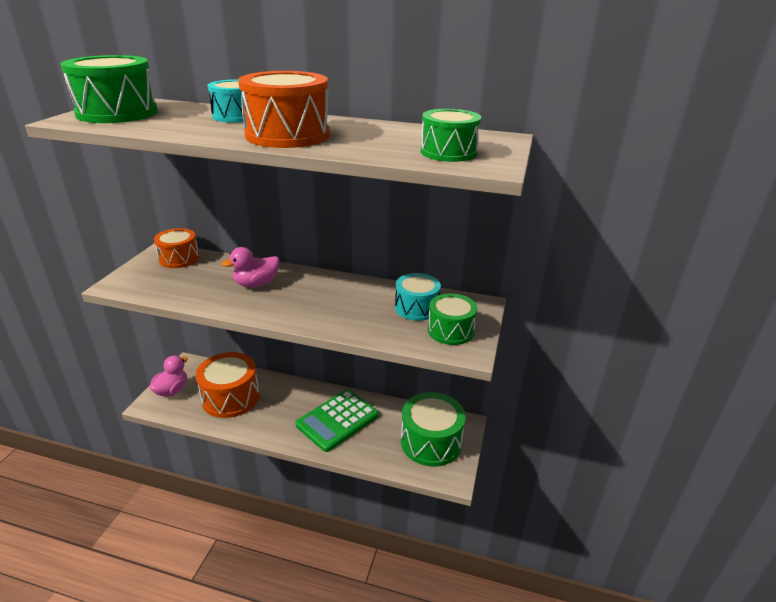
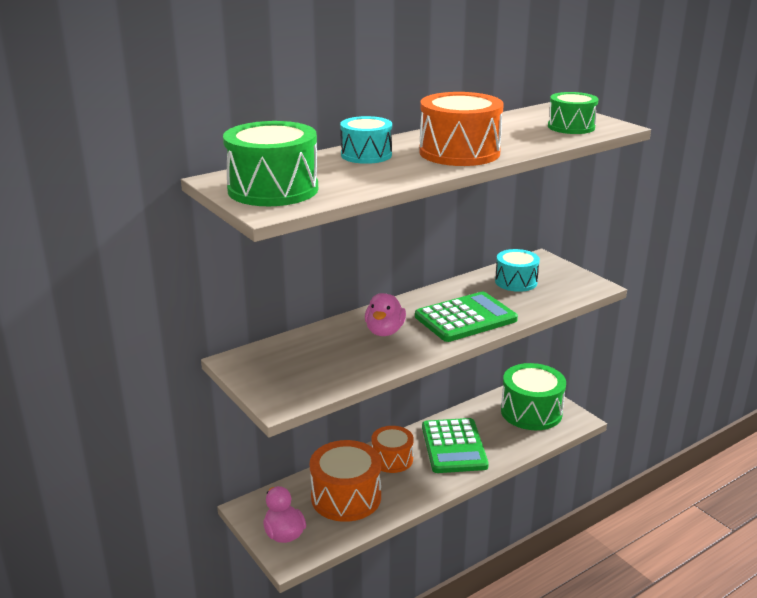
camera: 50 degrees left, 5 degrees down
(179, 258) = (269, 355): orange drum -> orange drum (392, 459)
(317, 308) = (465, 318): none -> green calculator
(450, 330) = (562, 282): green drum -> none

